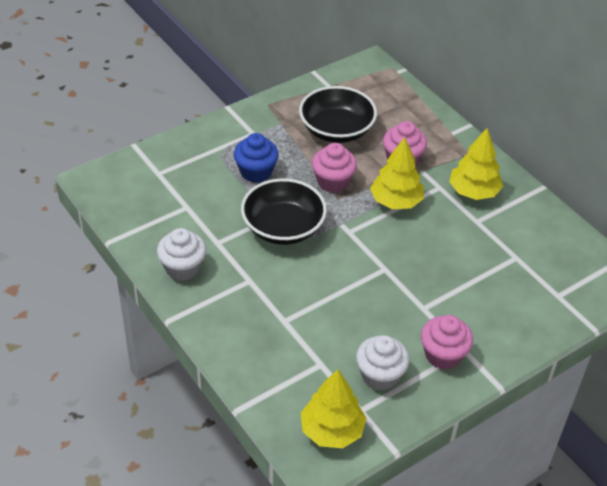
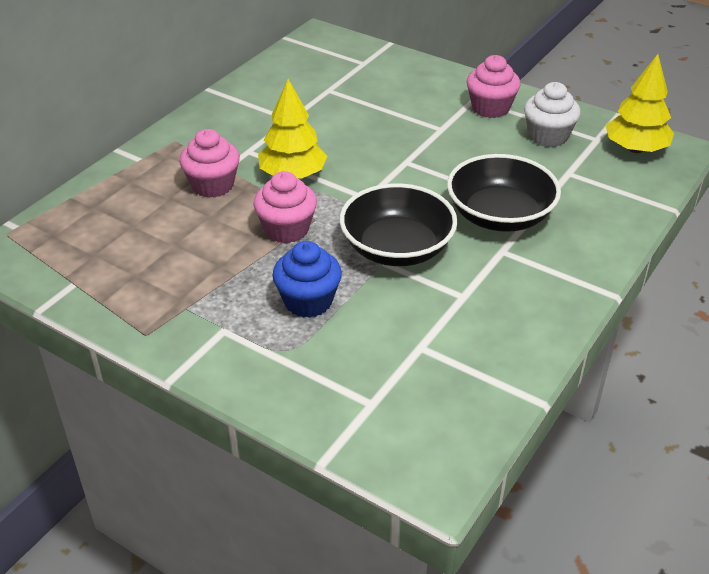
camera: 110 degrees left, 5 degrees down
(182, 268) = (529, 312): white cupcake -> none
(336, 130) = (178, 251): black bowl -> black bowl (500, 216)
(473, 192) = (243, 128): yellow tree -> none

